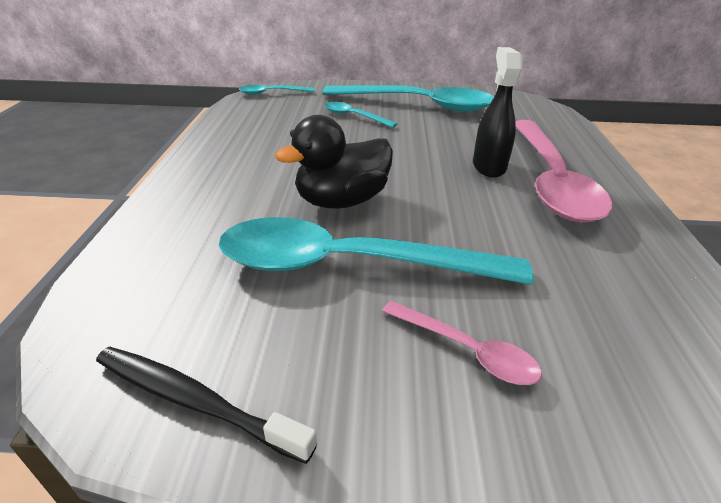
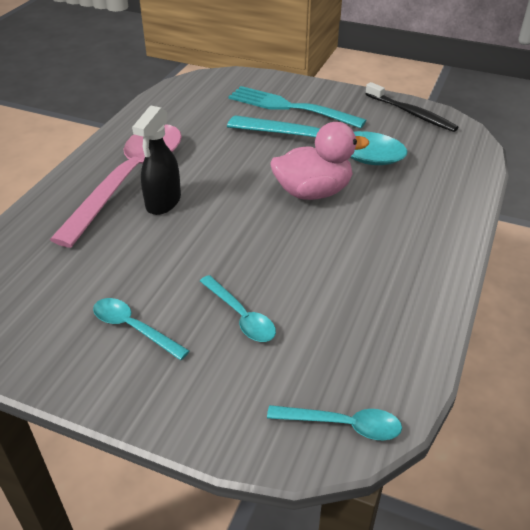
camera: 160 degrees left, 5 degrees up
(342, 201) = (313, 192): black duck -> pink duck
(418, 105) = (133, 328): turquoise spoon -> turquoise spoon, size x0.45
(466, 350) = (290, 107): pink spoon -> turquoise fork

